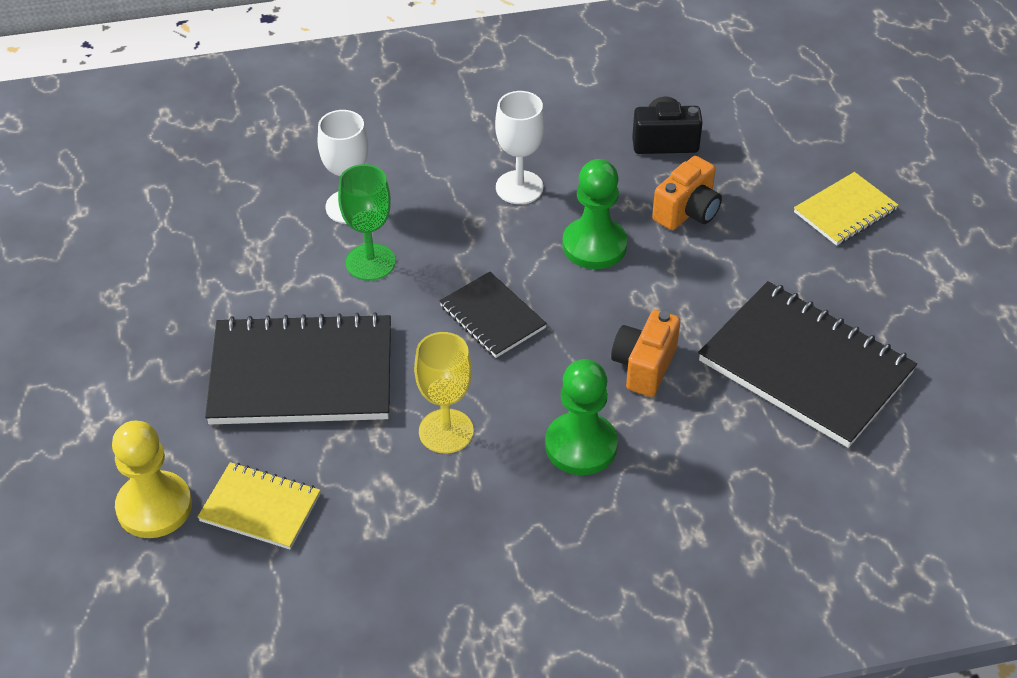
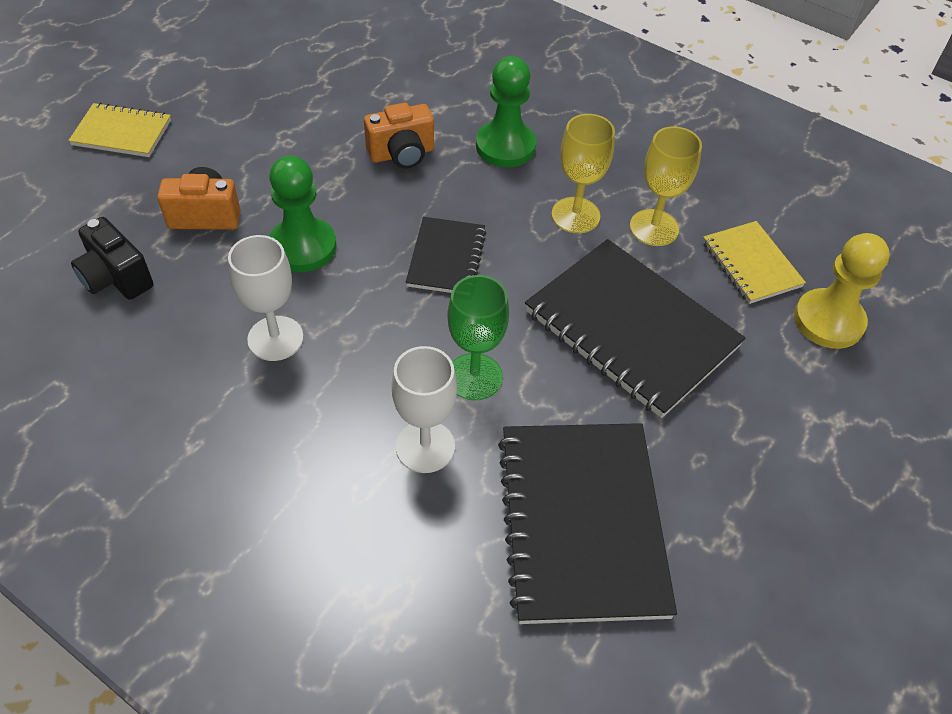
camera: 135 degrees left, 5 degrees up
(372, 474) = (654, 228): none -> yellow goblet
(805, 367) = (317, 84): black notebook -> black notebook (581, 522)

